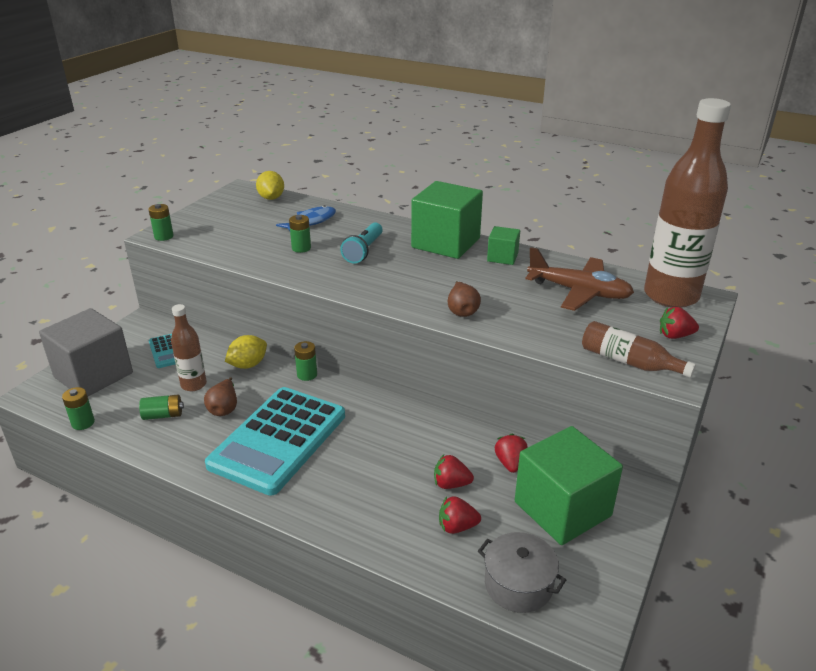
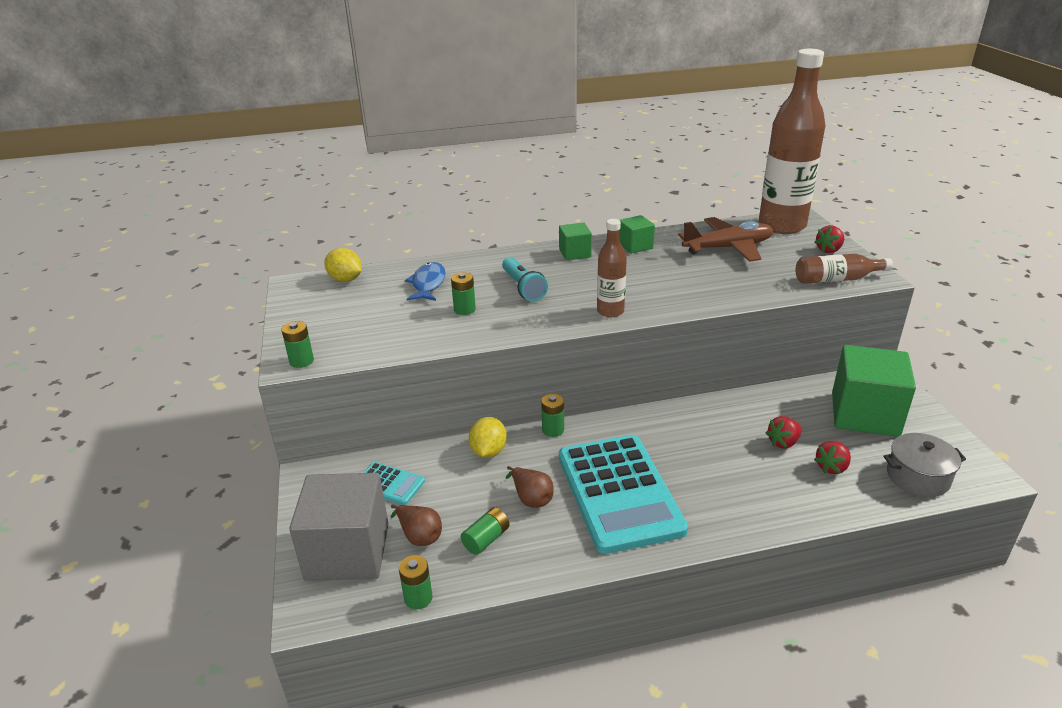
camera: 40 degrees left, 0 degrees up
(193, 384) = (468, 497): brown bottle -> brown bottle (610, 311)
(446, 243) = (575, 253): green cube -> green cube, size x0.49
(462, 311) = (682, 297): brown pear -> brown pear (419, 536)
(510, 463) = (792, 405): red strawberry -> none

